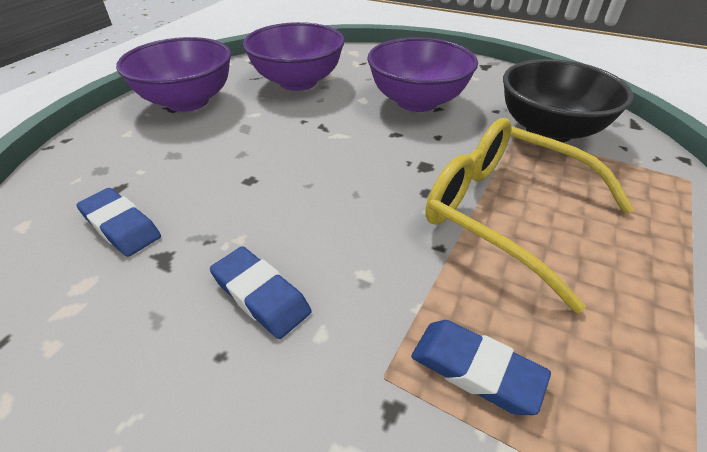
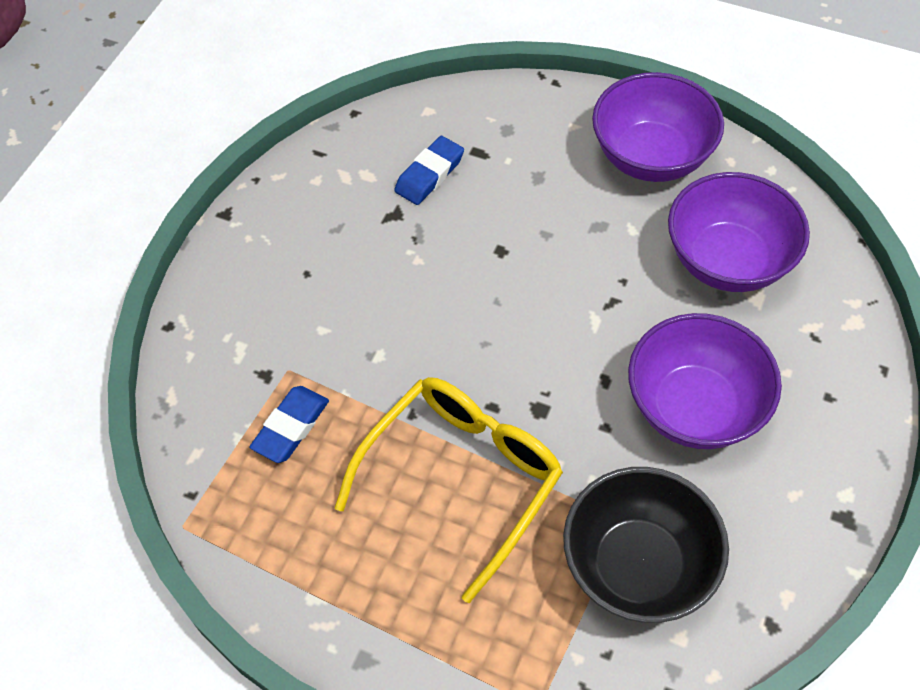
camera: 90 degrees right, 15 degrees up
(261, 295) = (357, 286): blue eraser -> none

